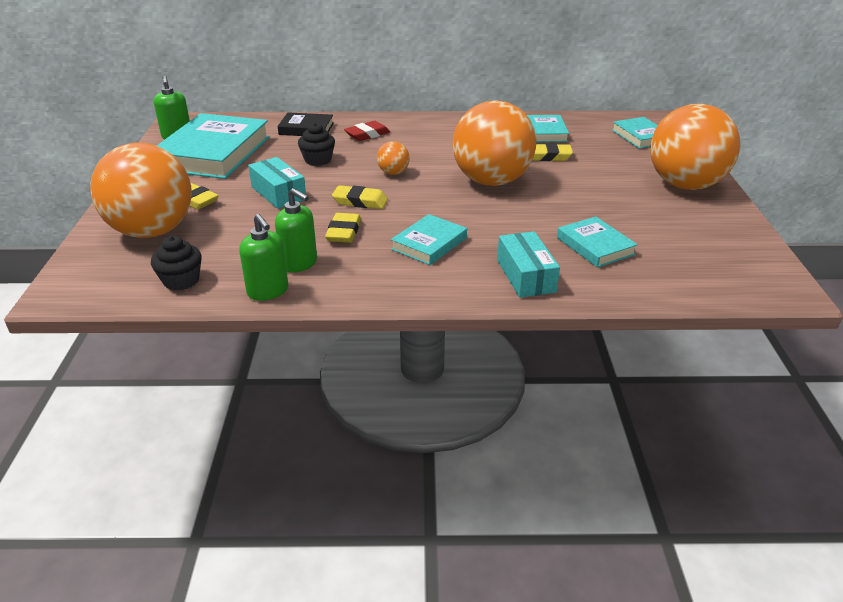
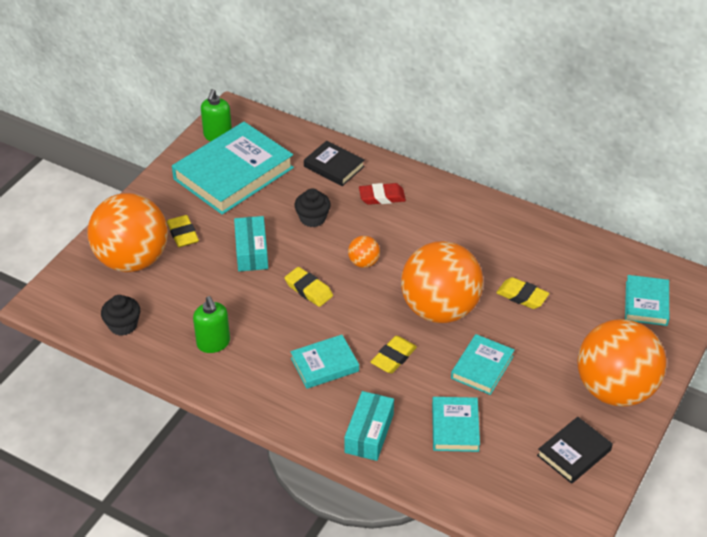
camera: 30 degrees right, 10 degrees up
(268, 291) = (173, 363): green soap dispenser -> none
(343, 232) = (269, 322): yellow eraser -> yellow eraser (393, 357)
(545, 132) = (554, 259): turquoise book -> turquoise book (482, 367)
(708, 229) = (574, 453): none -> black book

